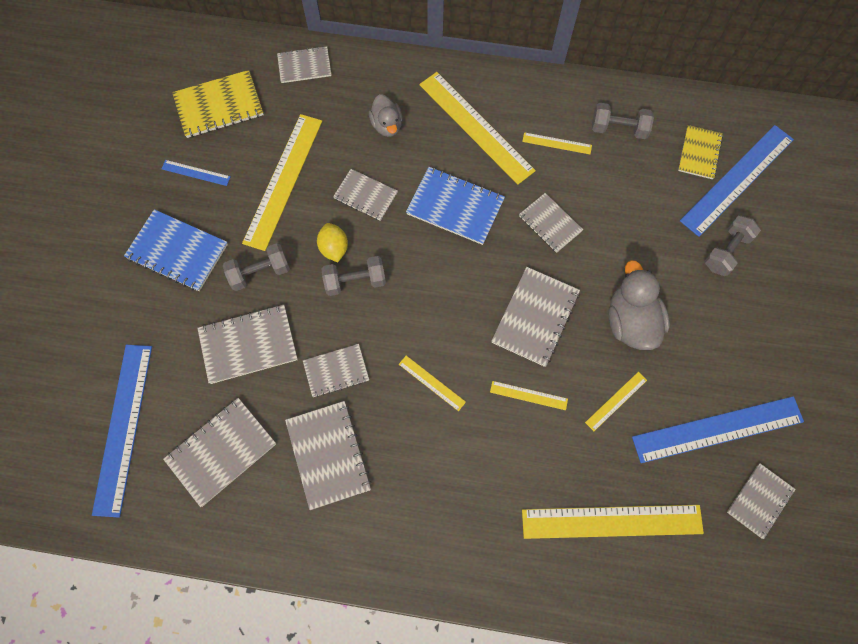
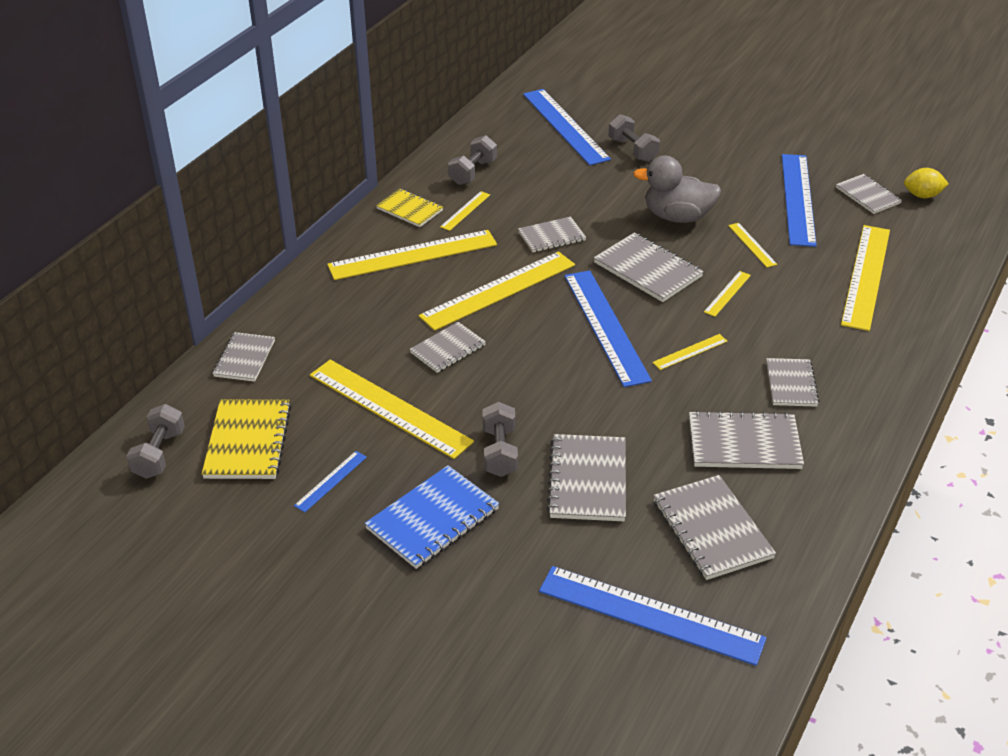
camera: 70 degrees left, 30 degrees down
(334, 248) = (500, 386): yellow lemon -> yellow lemon (922, 195)
(336, 371) = (649, 417): grey notebook -> grey notebook (791, 384)
(355, 281) = (549, 379): grey dumbbell -> grey dumbbell (159, 454)
(387, 125) = (369, 314): grey duck -> none
(440, 305) = (606, 326): none -> blue ruler
(455, 207) = (498, 290): blue notebook -> yellow ruler
(699, 153) = (527, 137): yellow notebook -> yellow notebook (409, 209)

